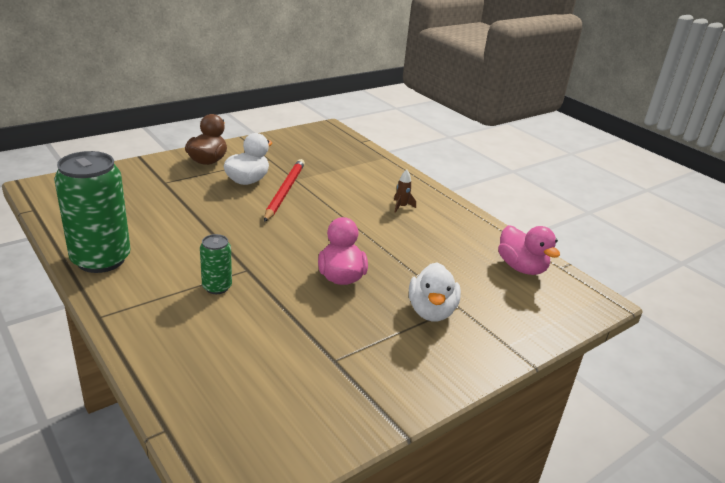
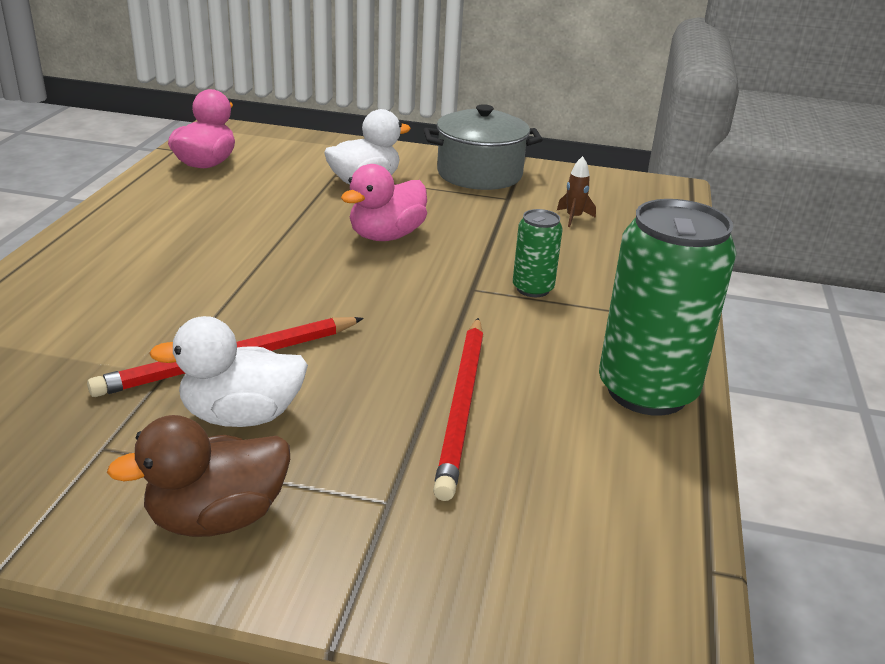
camera: 130 degrees left, 0 degrees up
(177, 216) = (462, 406): none -> red pencil
(392, 376) = (479, 174): none -> grey pot
(401, 207) = (143, 257): brown rocket -> brown rocket (573, 218)

